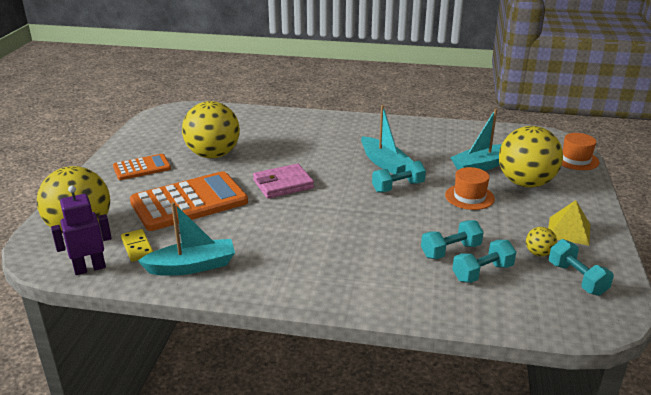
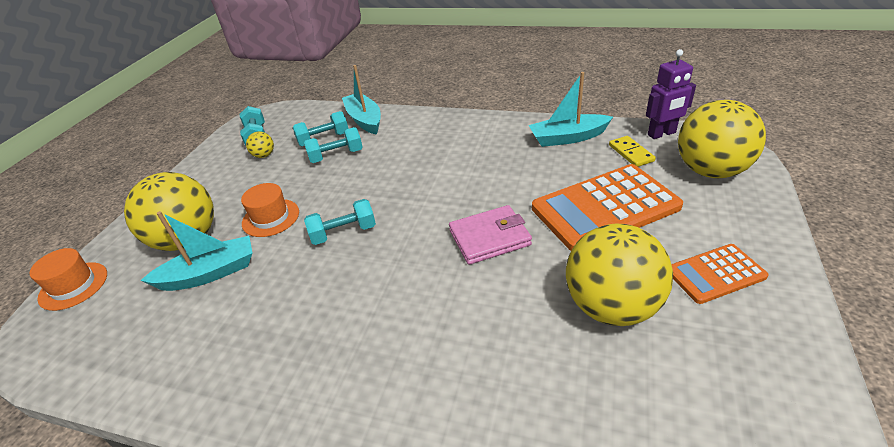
camera: 170 degrees left, 10 degrees up
(384, 163) = (339, 281): turquoise boat -> turquoise boat (364, 120)
(569, 230) = (214, 177): yellow pyramid -> none

